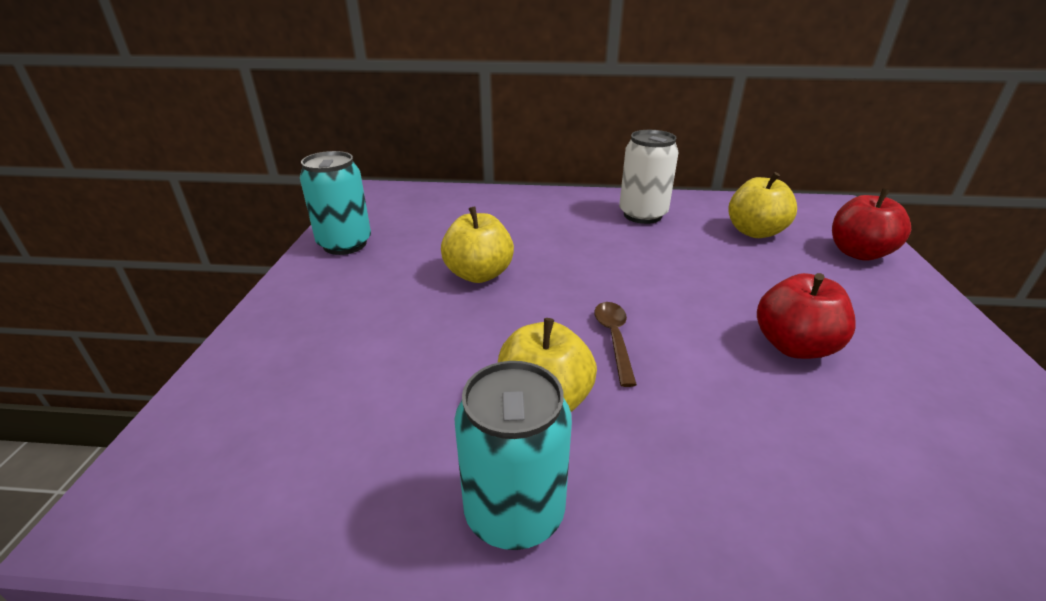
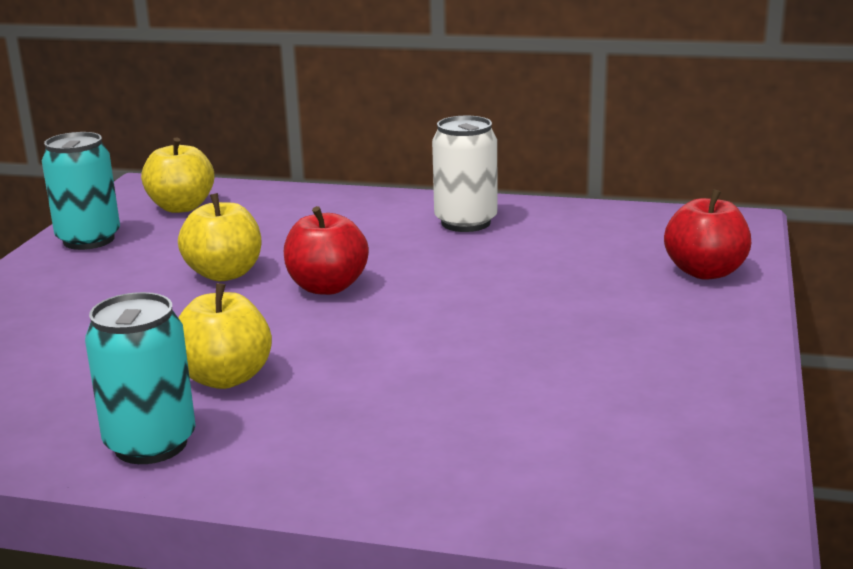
camera: 10 degrees right, 10 degrees down
(614, 339) = (334, 335): brown spoon -> none
(755, 232) = (594, 245): yellow apple -> yellow apple (181, 207)
(794, 346) = (528, 351): red apple -> red apple (327, 287)

